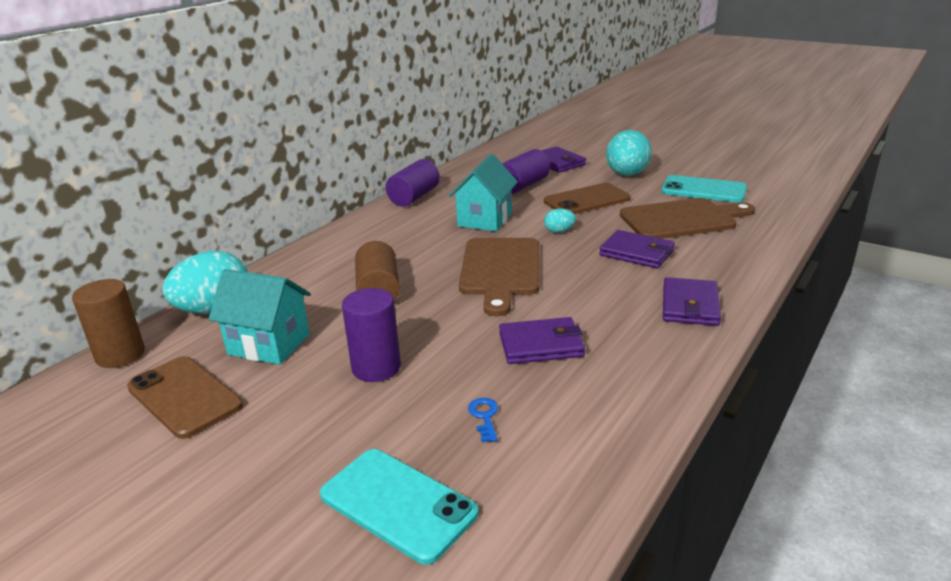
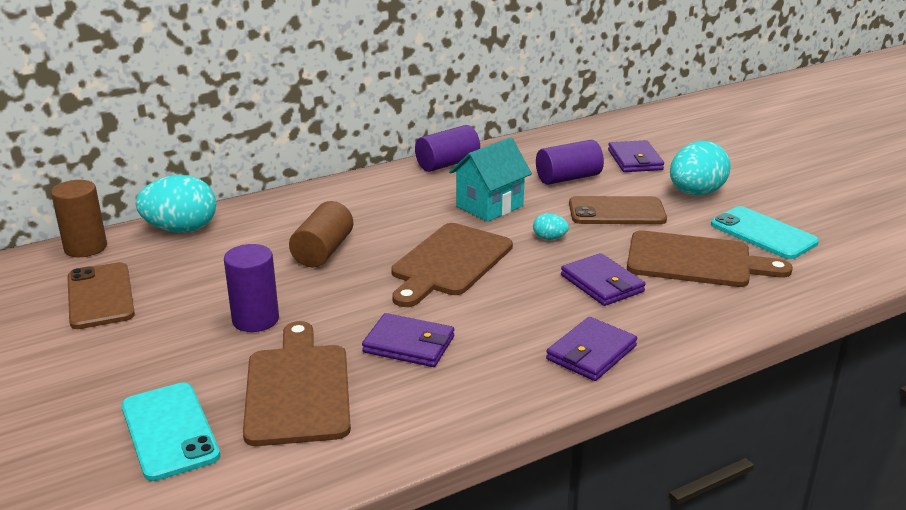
camera: 25 degrees right, 0 degrees up
(269, 344) = (195, 273): turquoise house -> none
(484, 417) = (298, 389): blue key -> brown cutting board

